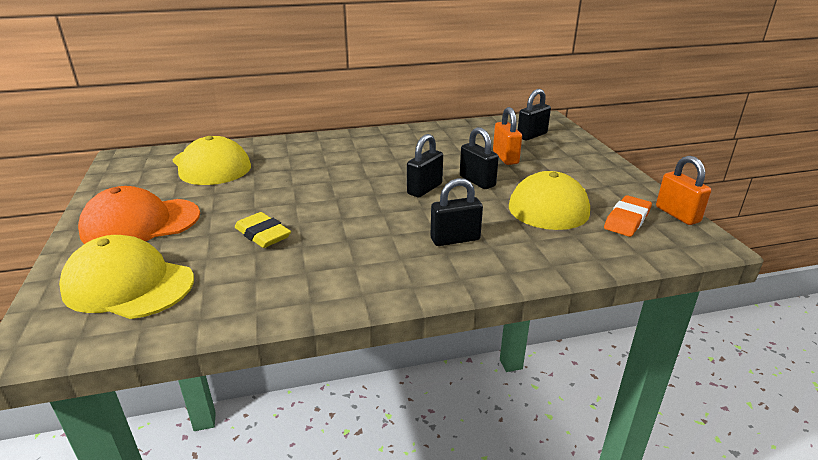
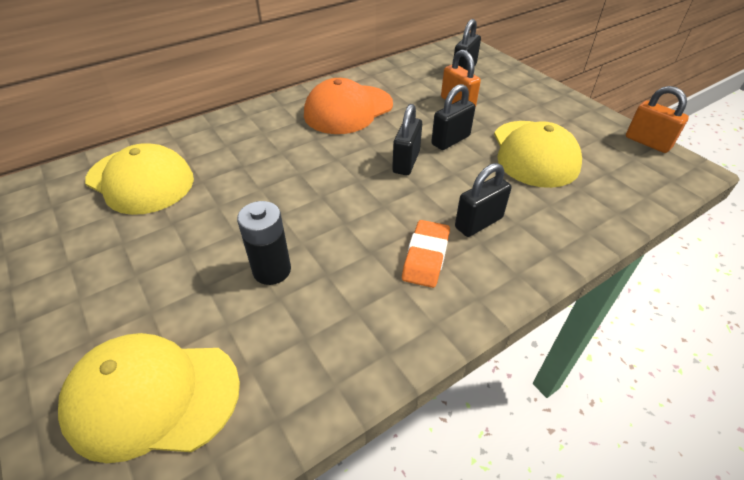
camera: 20 degrees left, 15 degrees up
(140, 223) = (105, 294): orange cap -> orange cap (348, 109)
(263, 234) = (272, 270): yellow eraser -> black battery
(477, 181) = (450, 140): black padlock -> black padlock turned 75 degrees counterclockwise
(627, 220) = (612, 159): orange eraser -> orange eraser (426, 257)

